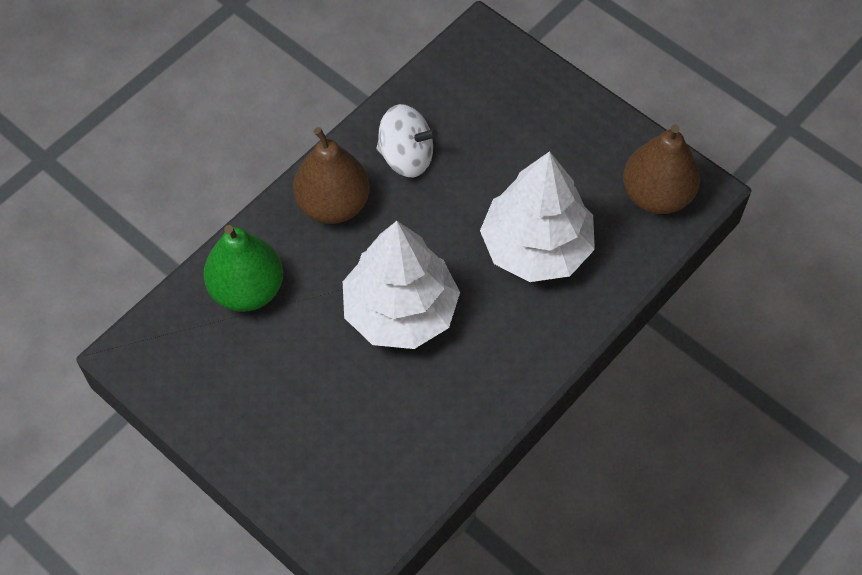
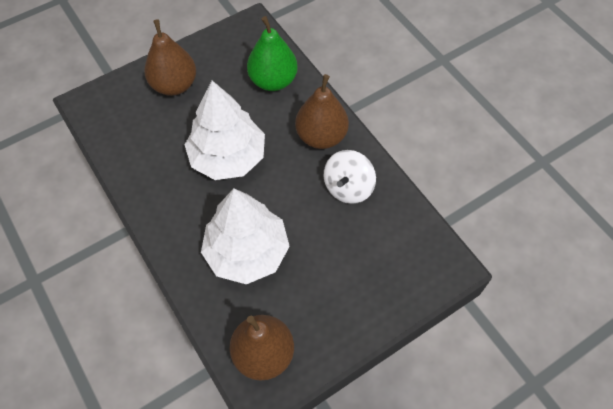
camera: 105 degrees right, 0 degrees up
(288, 426) = (174, 85): none -> brown pear

